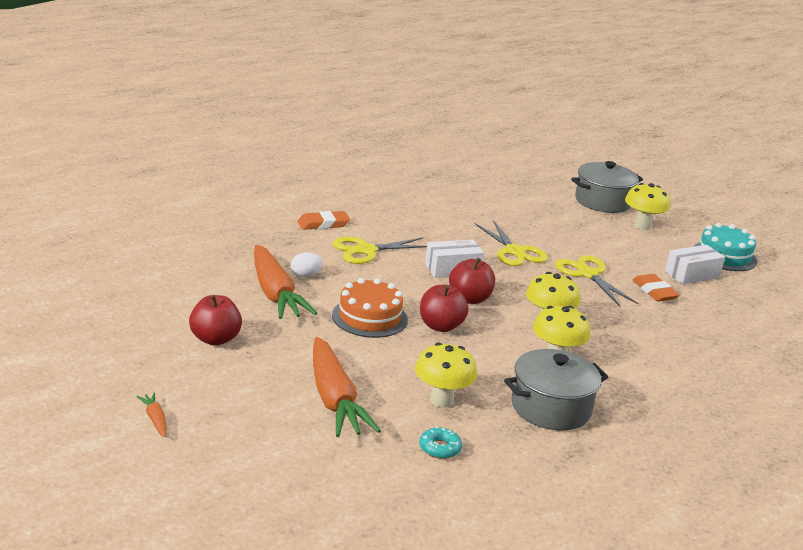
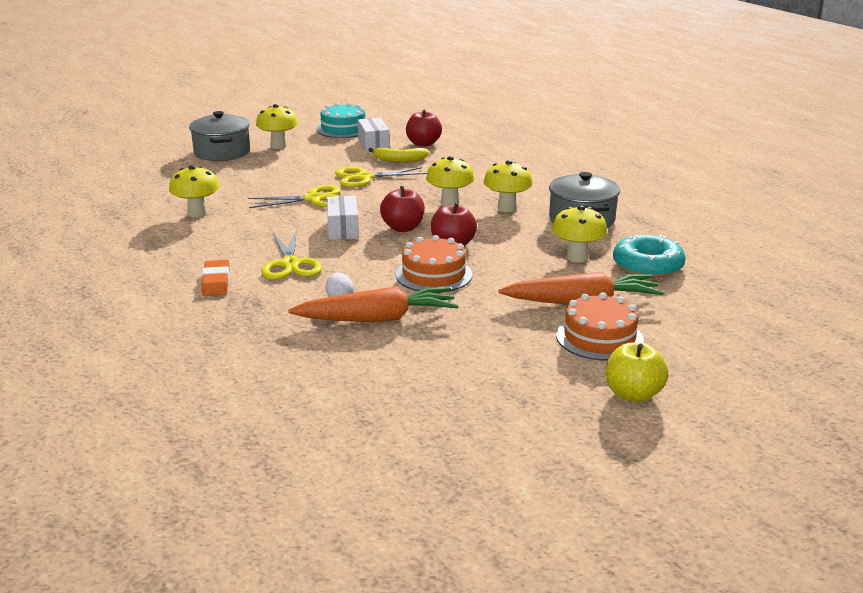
camera: 75 degrees left, 0 degrees up
(155, 419) = (633, 394): orange carrot -> yellow apple
(215, 339) = (474, 357): red apple -> red apple (423, 144)
(261, 406) = (599, 337): none -> orange cake
(440, 448) = (647, 265): turquoise donut -> turquoise donut, size x1.98
(452, 205) = (197, 213): none -> yellow mushroom
(654, 291) = (399, 160): orange eraser -> yellow banana

